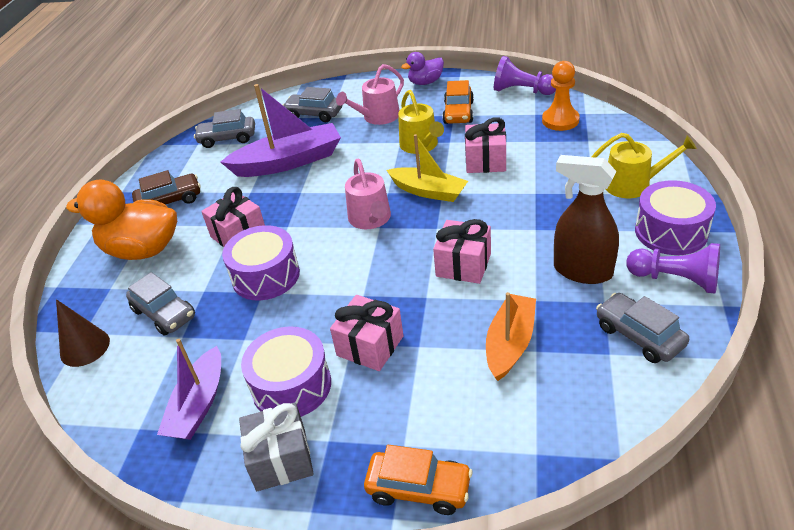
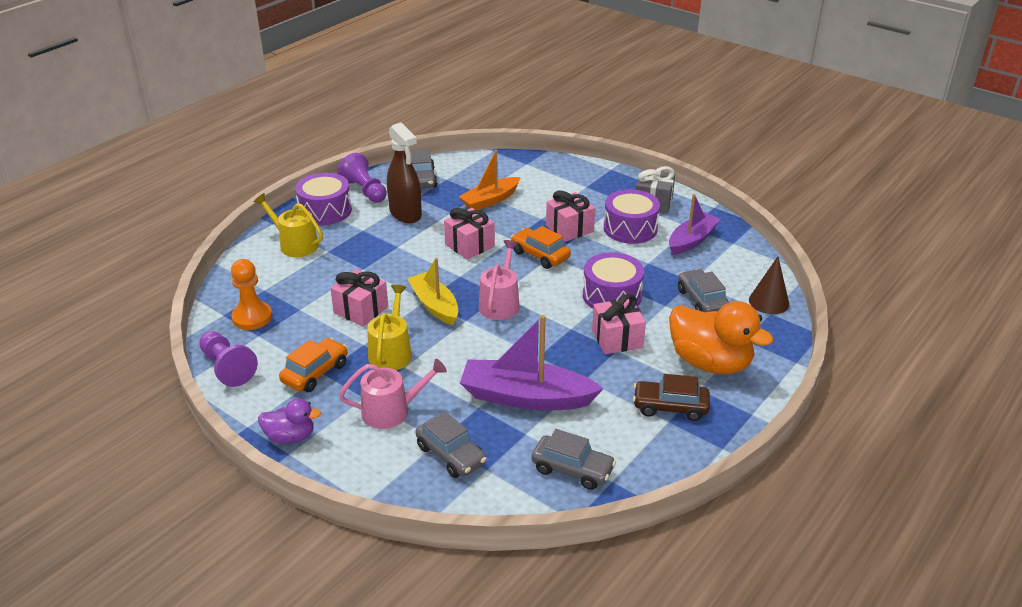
camera: 155 degrees left, 5 degrees down
(419, 489) = (591, 172): orange car -> orange car (540, 255)

